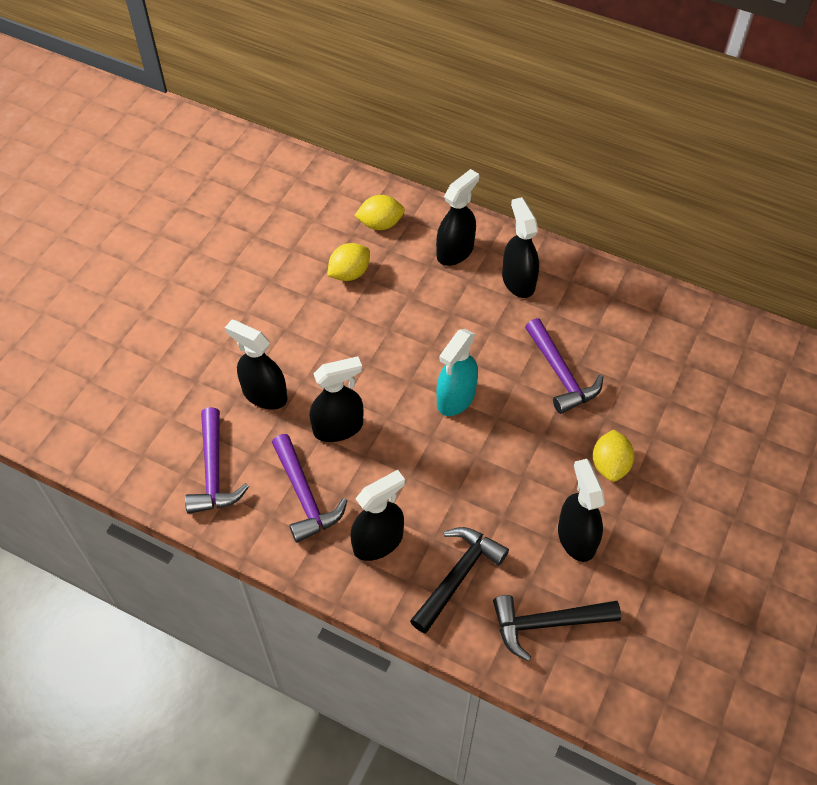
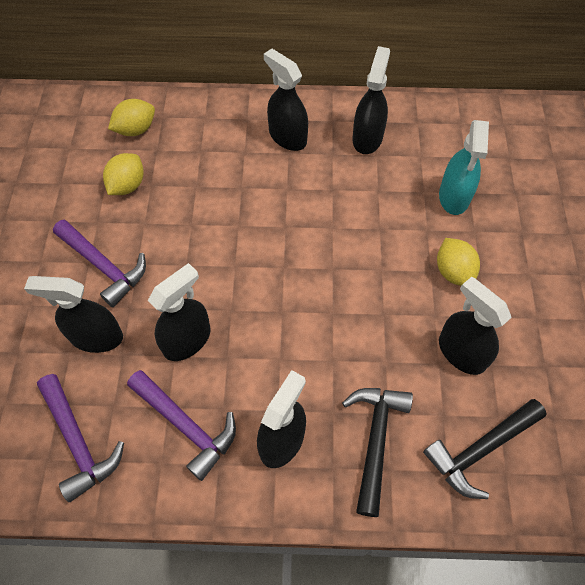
camera: 25 degrees left, 5 degrees up
(455, 251) = (218, 130): black spray bottle -> black spray bottle (367, 138)
(456, 398) = (285, 265): turquoise spray bottle -> turquoise spray bottle (454, 197)
(560, 374) = (367, 206): purple hammer -> purple hammer (103, 266)

